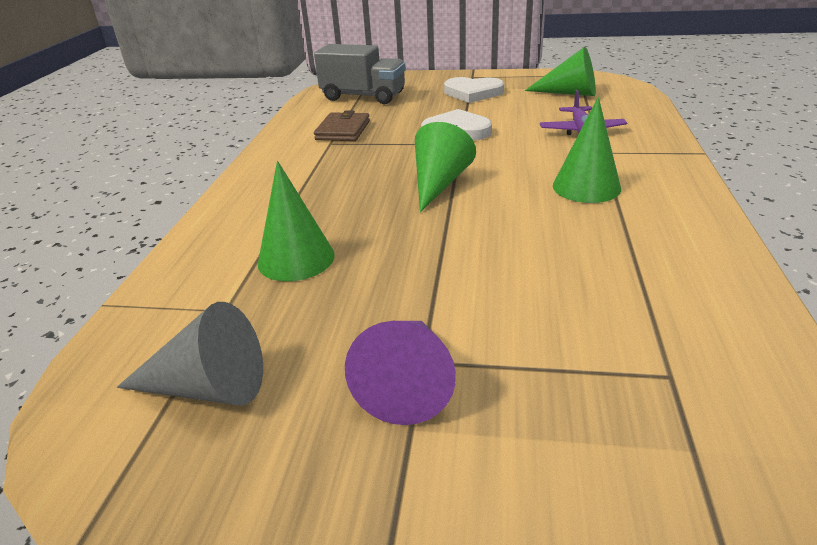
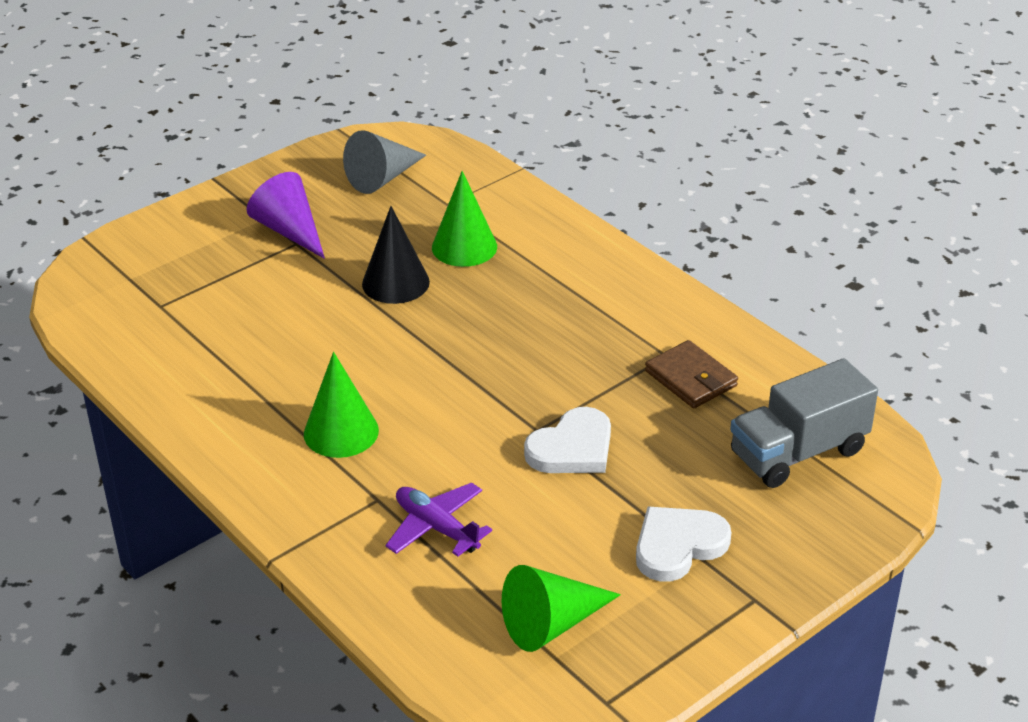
camera: 130 degrees right, 5 degrees up
(398, 260) = (395, 283): none -> black cone
(439, 183) = (473, 364): green cone -> none

